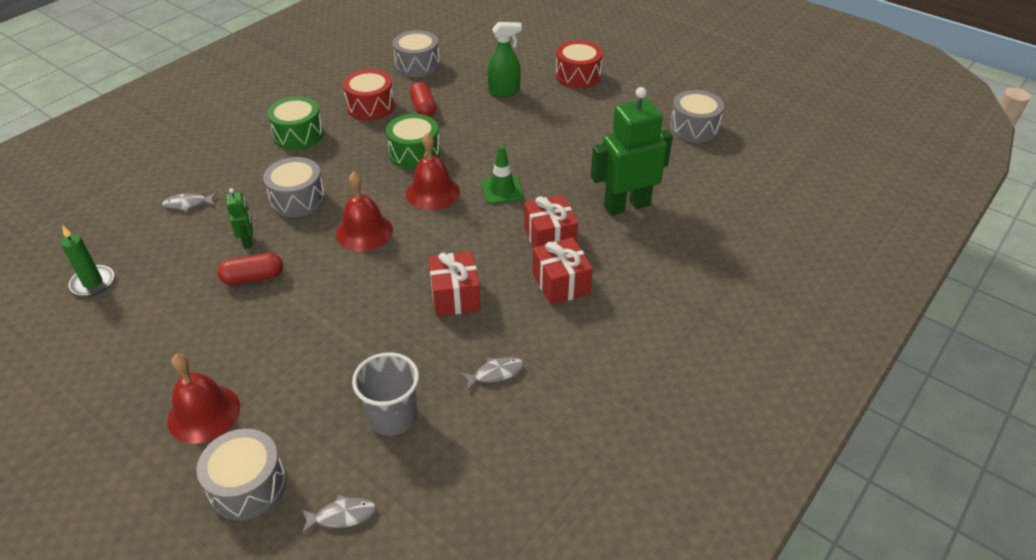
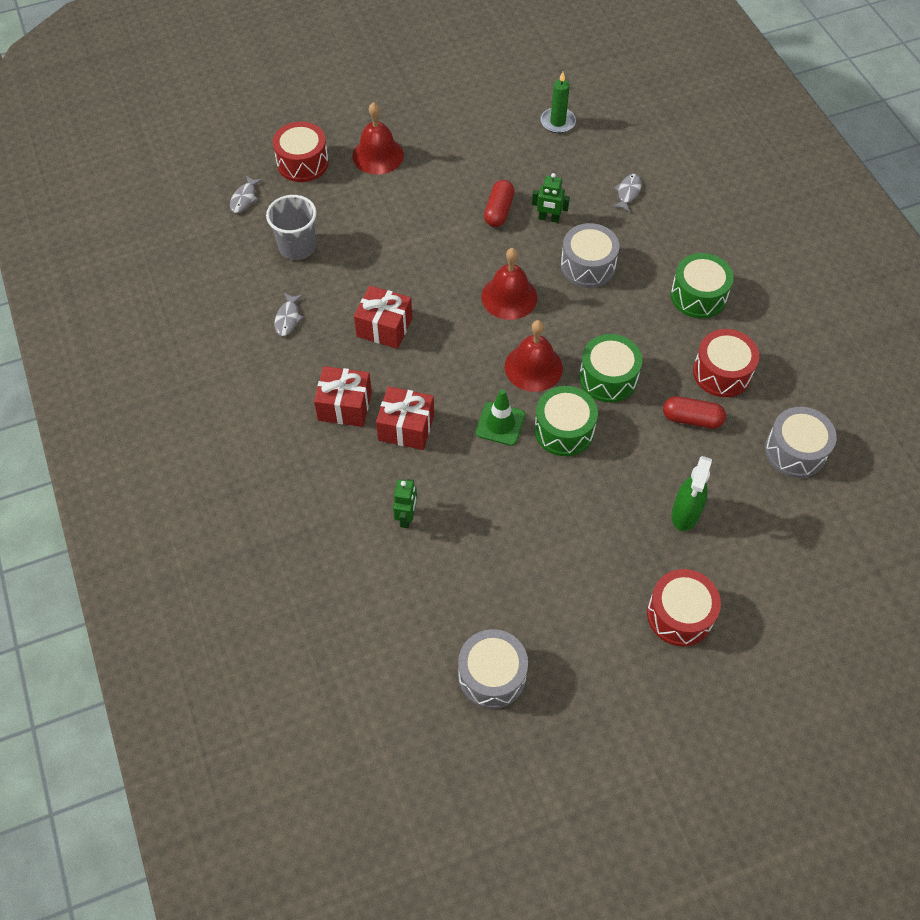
camera: 120 degrees right, 15 degrees up
(248, 485) = (302, 163): grey drum -> red drum
(481, 158) = (564, 430): none -> green drum
(626, 205) = (407, 517): green robot -> green robot, size x0.47

